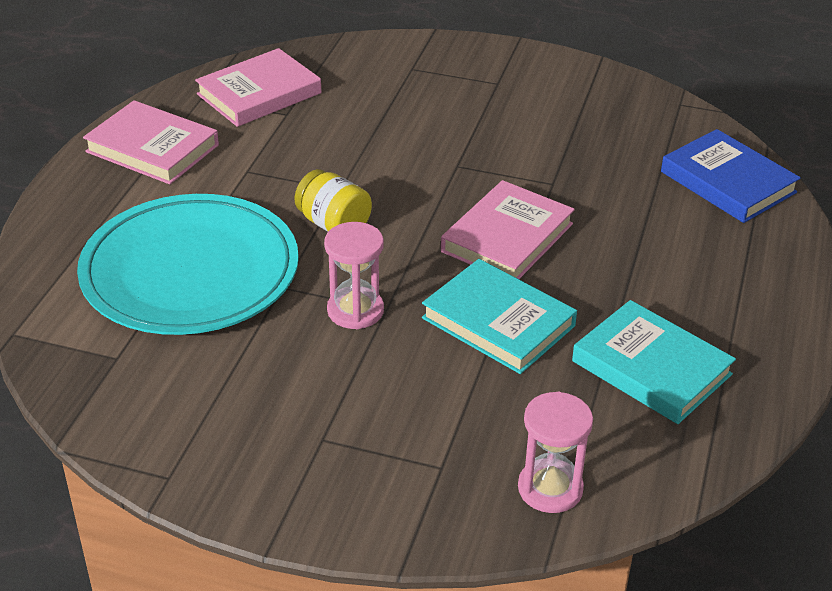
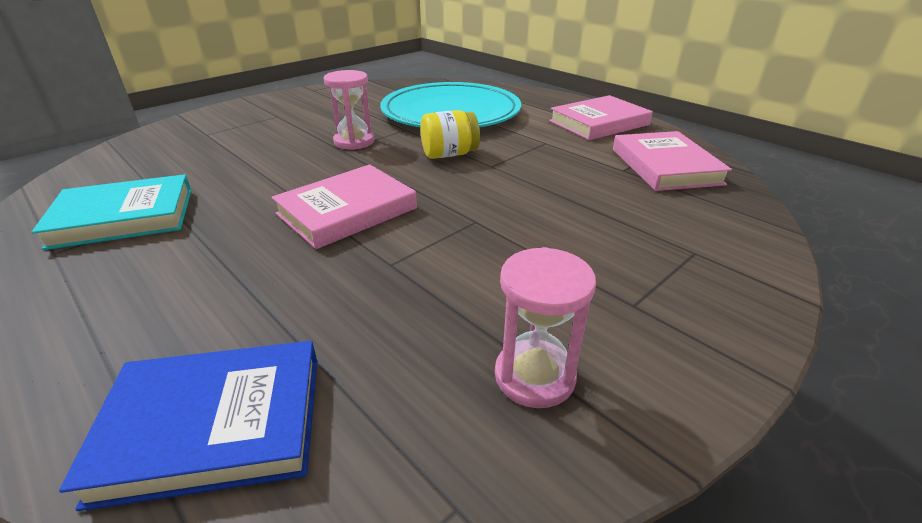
camera: 120 degrees right, 5 degrees down
(498, 322) = (269, 178): turquoise book -> none
(507, 237) = (347, 211): pink book -> pink book turned 75 degrees clockwise
(550, 488) = (135, 153): pink hourglass -> pink hourglass (534, 376)

